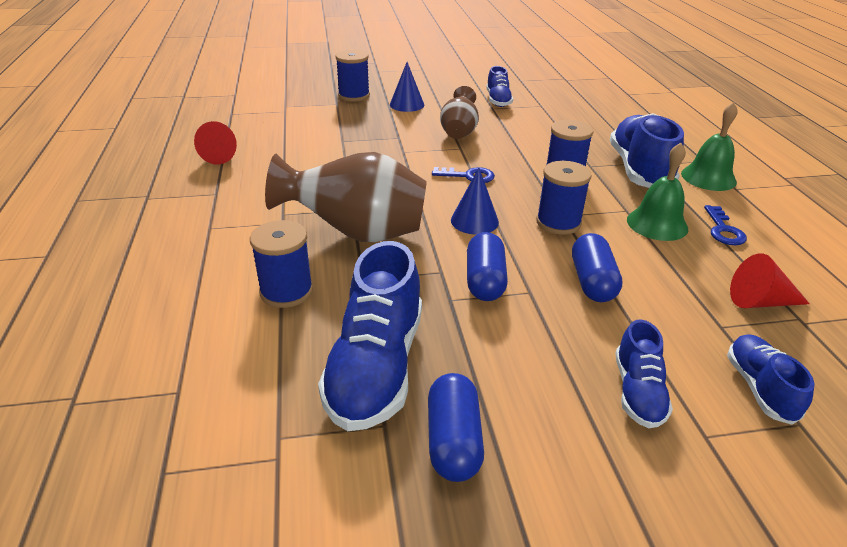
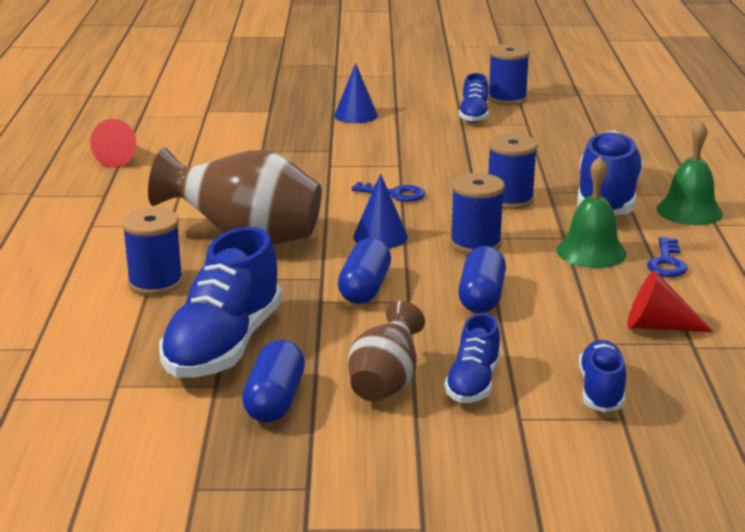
camera: 10 degrees right, 10 degrees down
(354, 95) = (294, 102): blue spool -> blue spool (507, 99)
(459, 132) = (406, 148): brown vase -> brown vase (385, 383)

